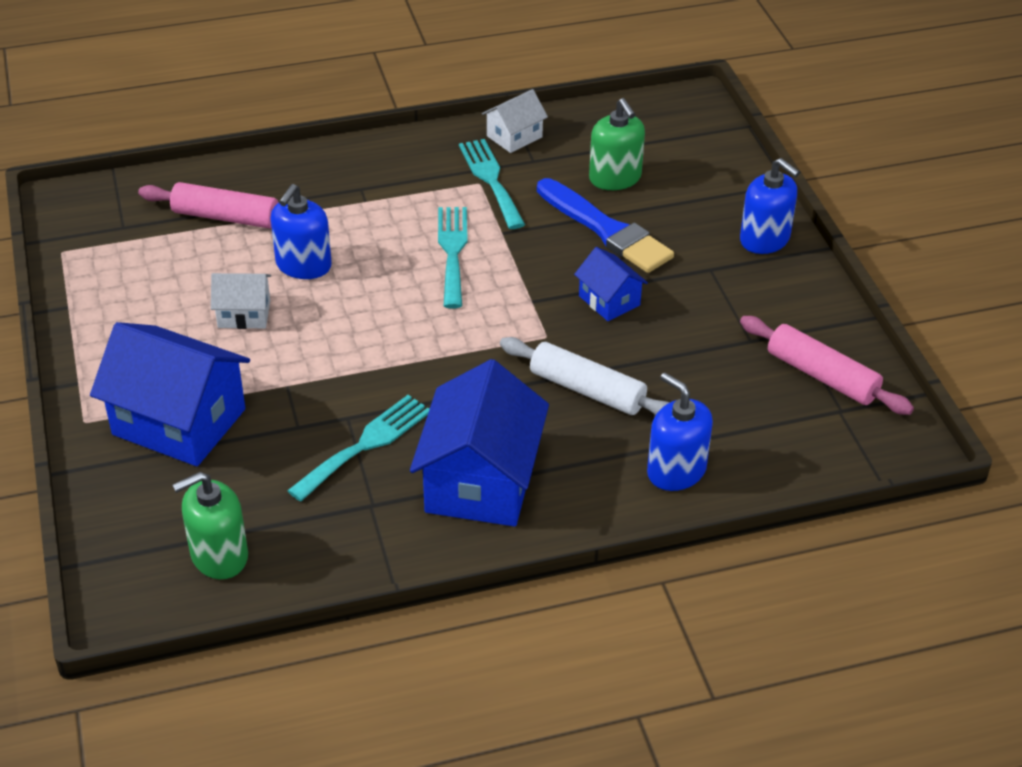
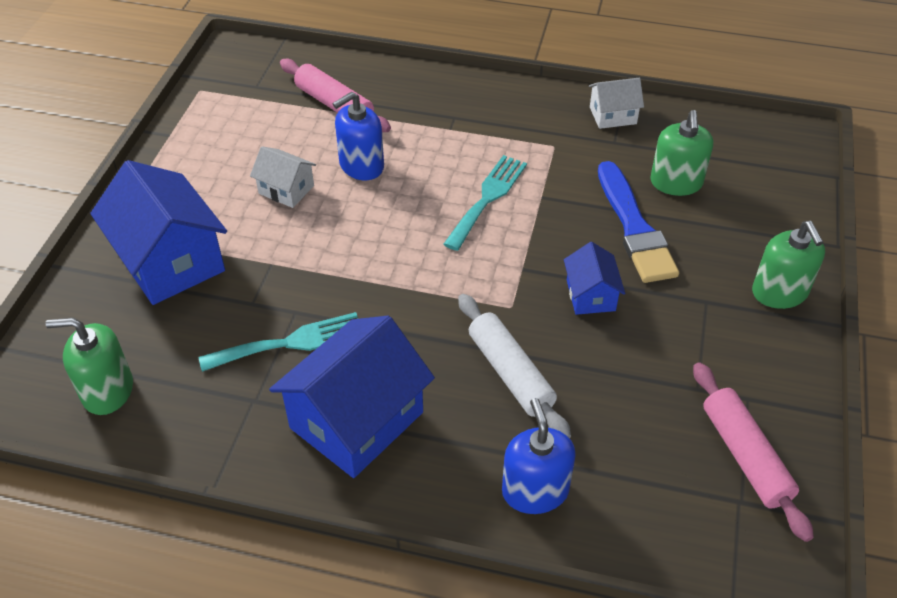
camera: 30 degrees right, 5 degrees up
(491, 180) = (565, 146): turquoise fork -> none
(764, 239) = (779, 292): blue soap dispenser -> green soap dispenser

